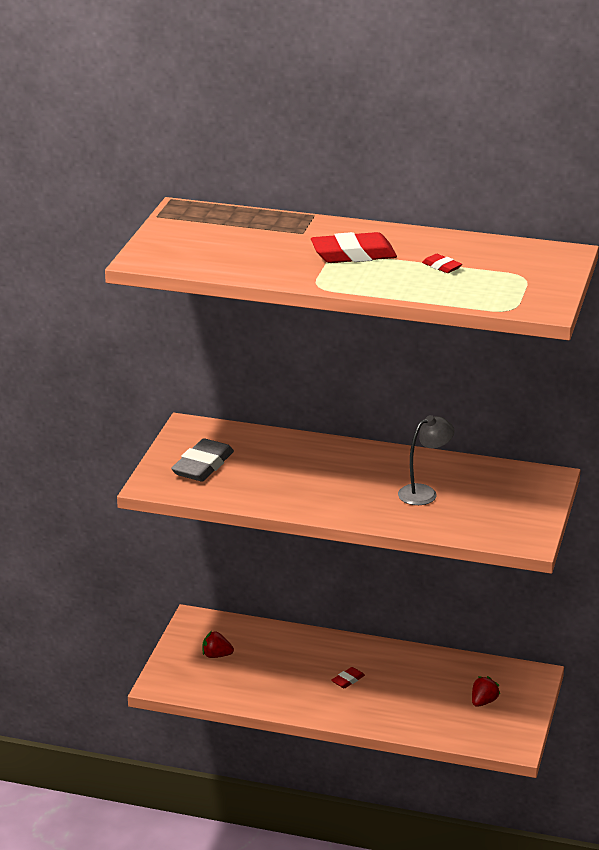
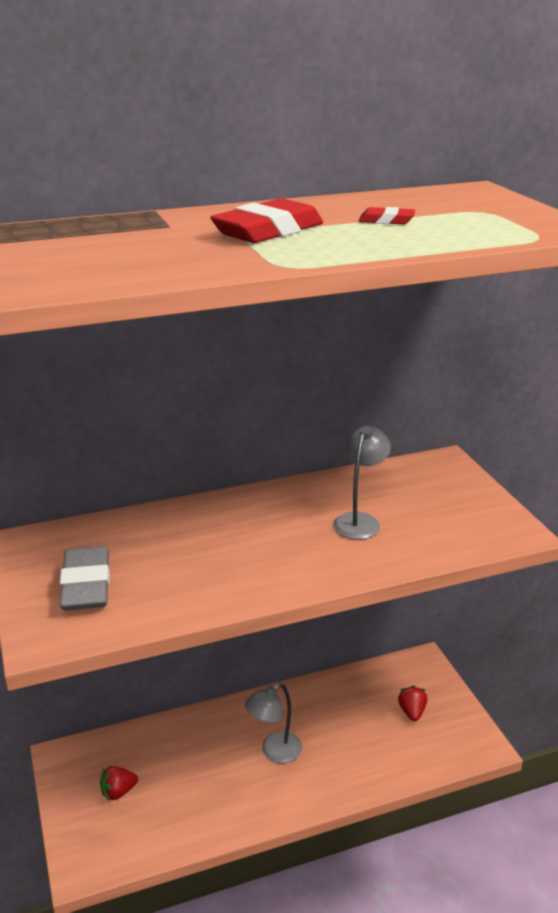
camera: 35 degrees left, 0 degrees up
(348, 680) = (274, 752): red eraser -> grey lamp

